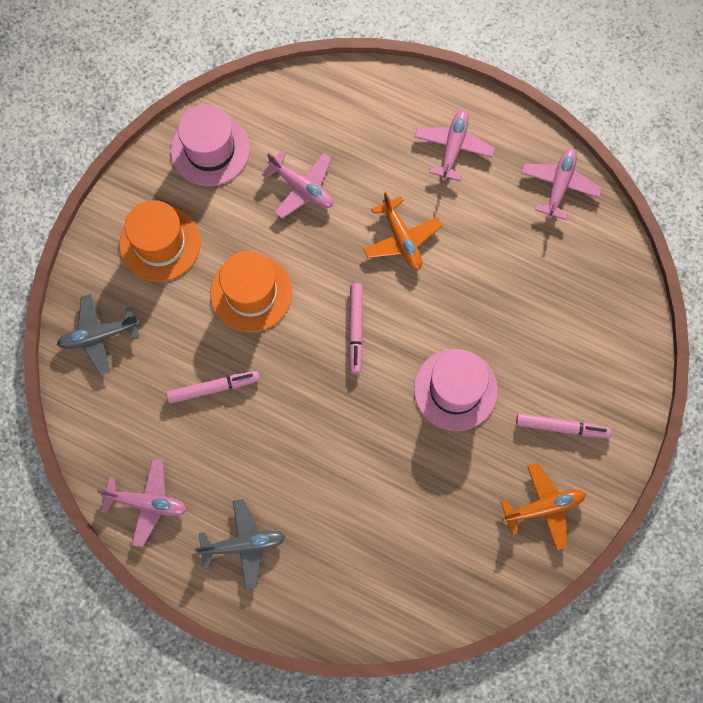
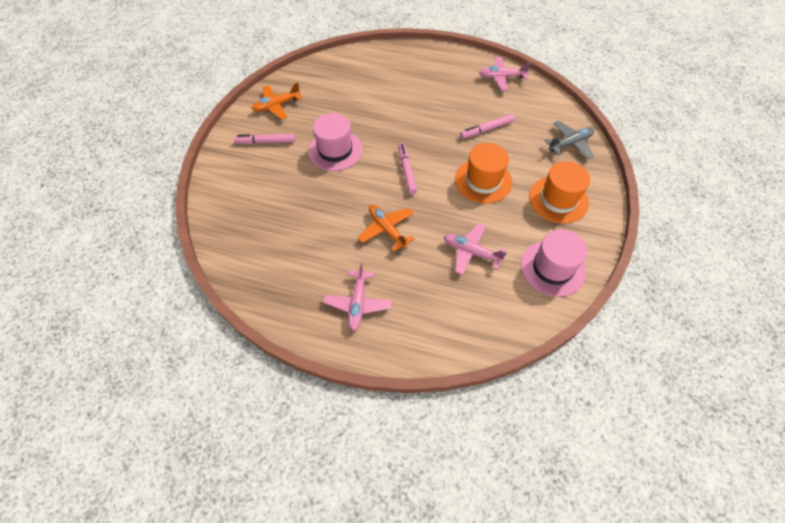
camera: 170 degrees right, 15 degrees down
(243, 545) = (442, 69): grey plane -> none
(559, 185) = (268, 288): pink plane -> none

